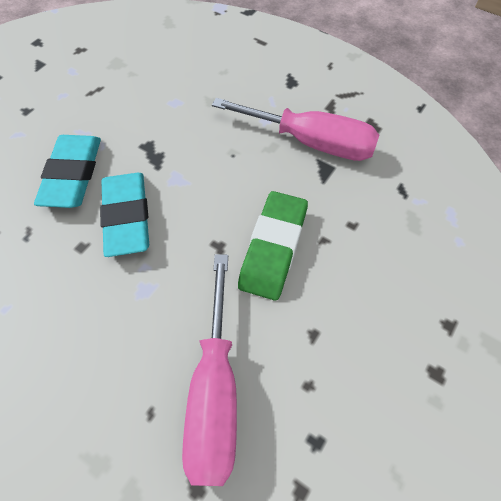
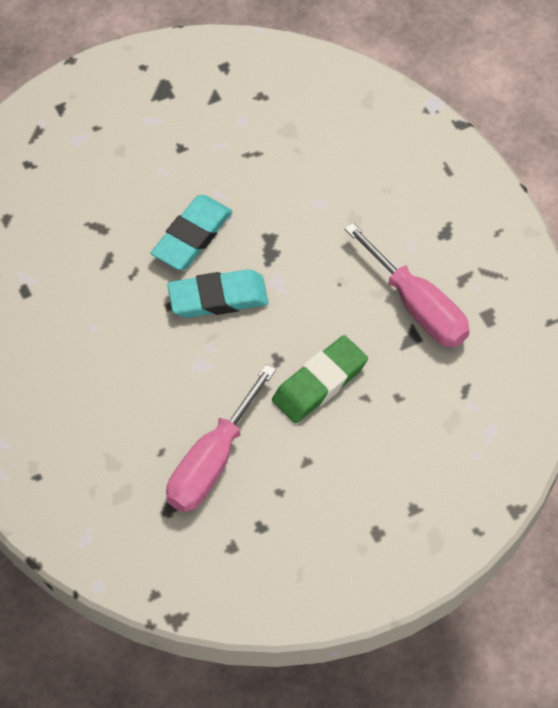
camera: 30 degrees right, 0 degrees up
(127, 217) = (218, 298): turquoise eraser -> turquoise eraser turned 60 degrees clockwise

